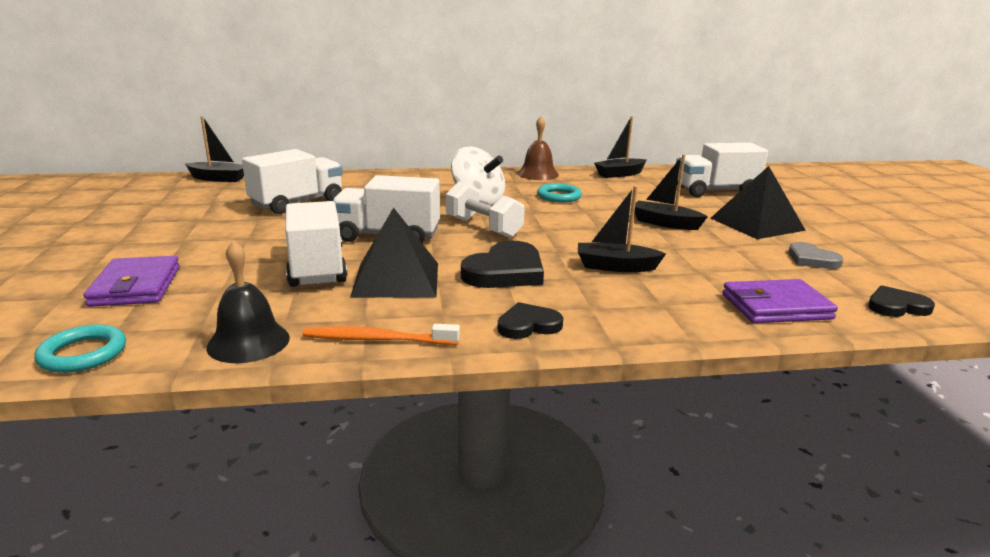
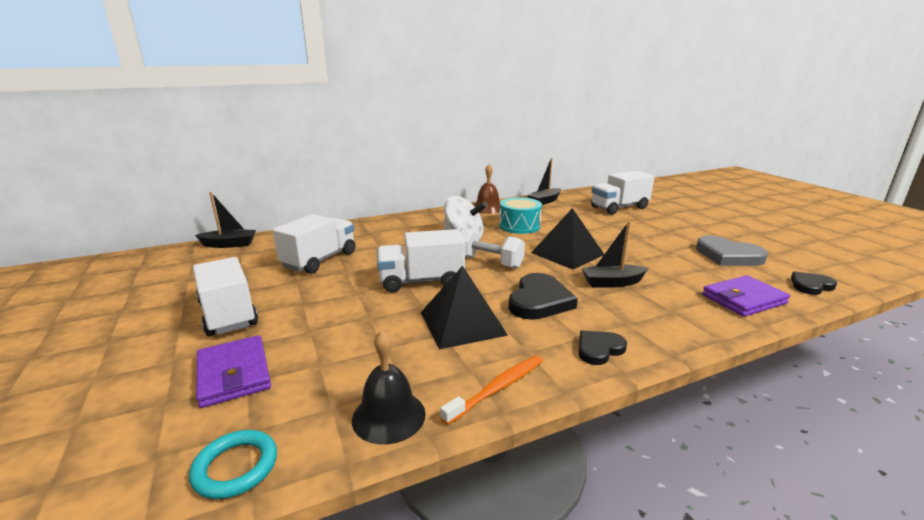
camera: 15 degrees left, 0 degrees up
(316, 268) = (387, 324): white truck -> white truck (228, 314)
(378, 339) = (497, 388): orange toothbrush -> orange toothbrush turned 150 degrees clockwise
(559, 196) = (519, 226): turquoise ring -> turquoise drum
(665, 223) = (611, 239): black boat -> none
(757, 224) = (669, 231): black pyramid -> black pyramid (567, 253)
(812, 259) = (728, 255): grey heart -> grey heart, size x1.67

